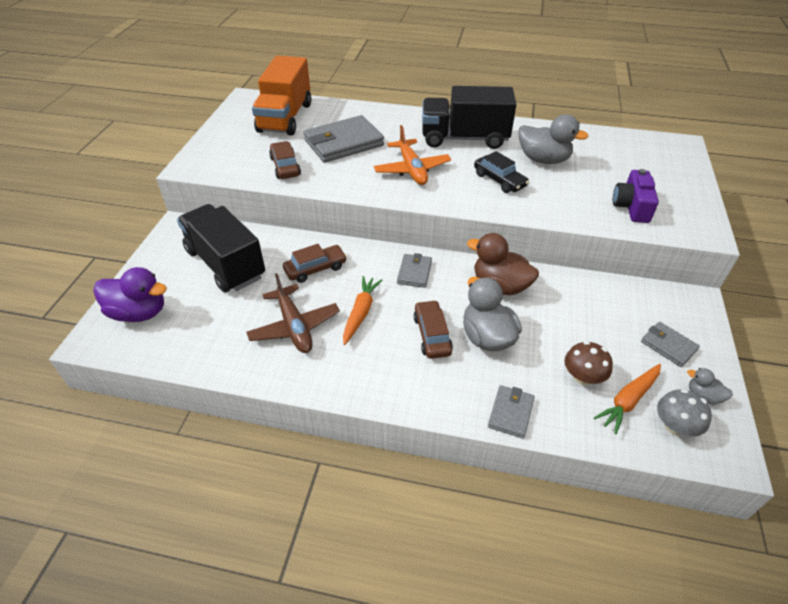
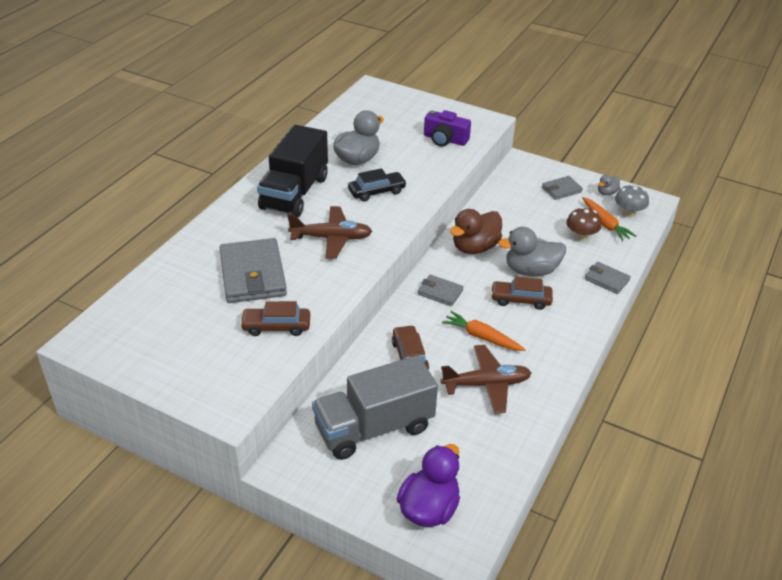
camera: 75 degrees left, 5 degrees down
(226, 264) = (374, 427): black truck -> grey truck
(285, 118) = (162, 313): orange truck -> none
(412, 169) = (331, 238): orange plane -> brown plane

